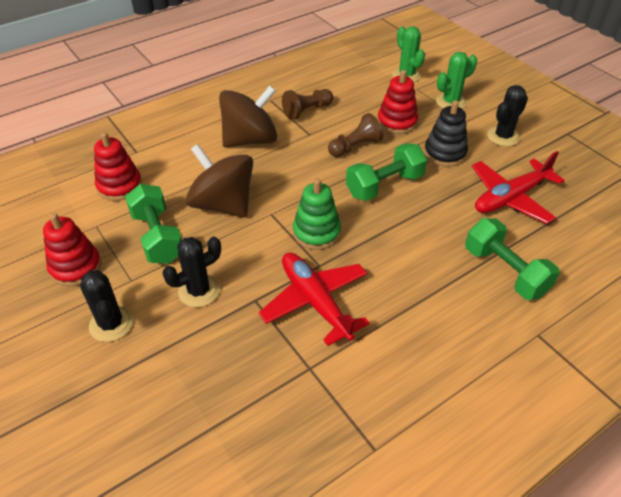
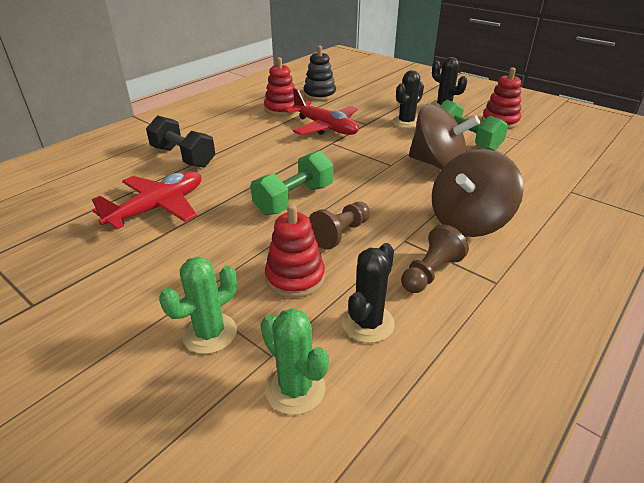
camera: 165 degrees right, 10 degrees down
(120, 186) = (542, 164): red stacking toy -> red stacking toy (281, 109)
(316, 232) = (344, 158): green stacking toy -> none
(445, 153) = (226, 243): black stacking toy -> black stacking toy (319, 95)
(503, 136) = (139, 281): black cactus -> black cactus (368, 323)
(505, 272) = (183, 157): green dumbbell -> black dumbbell

